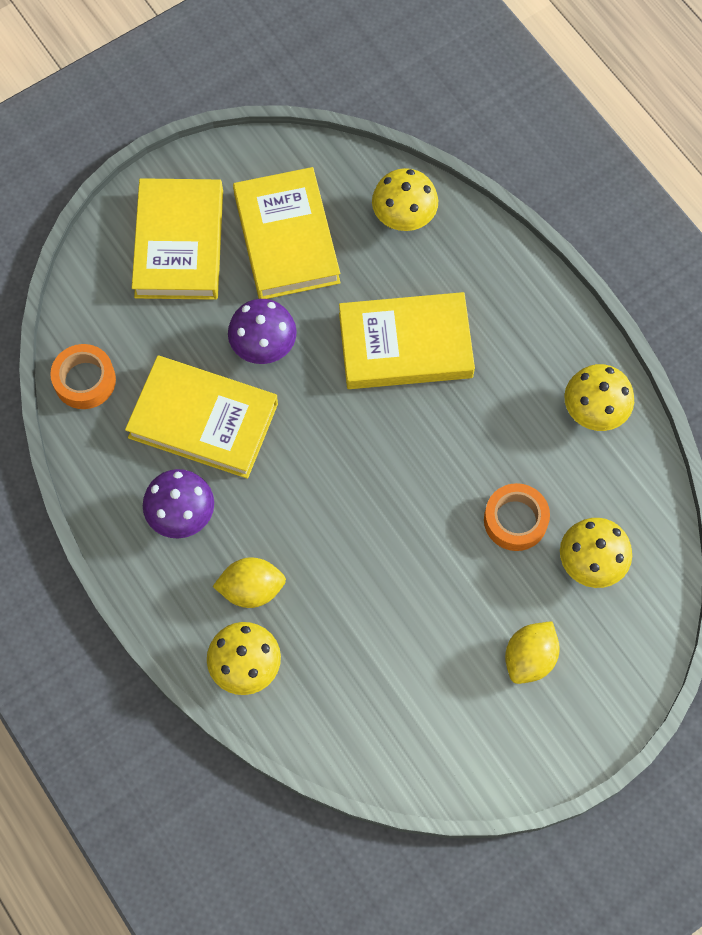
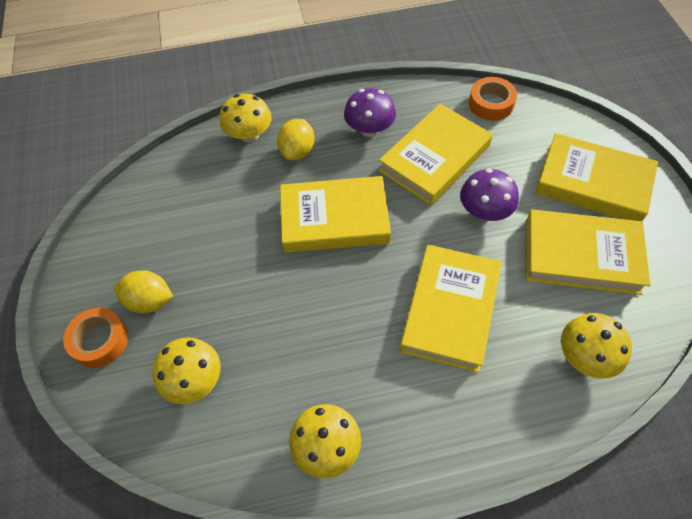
camera: 115 degrees right, 10 degrees down
(338, 502) = (334, 219): none -> yellow book
(515, 520) = (259, 335): orange tape -> orange tape (100, 341)
(529, 658) = (150, 301): yellow lemon -> yellow lemon turned 45 degrees counterclockwise

